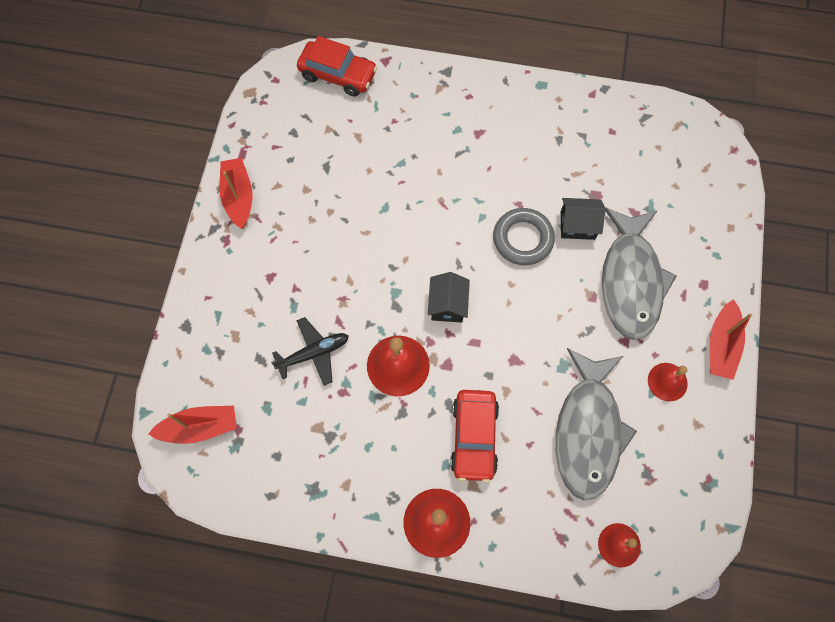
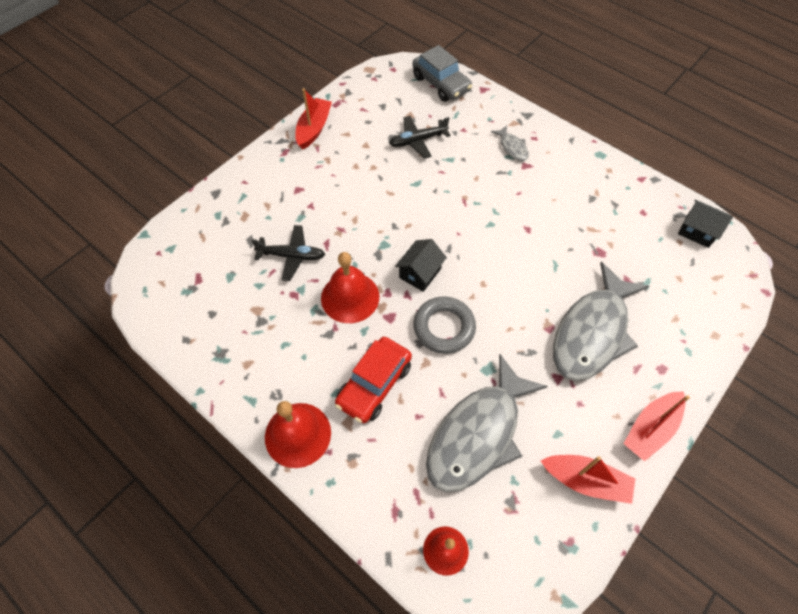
camera: 30 degrees right, 10 degrees down
(200, 427) = (173, 264): red boat -> red boat (585, 480)
(338, 74) = (441, 84): red car -> grey car
(356, 157) = (417, 141): none -> black plane
(454, 118) = (512, 147): none -> grey fish
(523, 239) = (514, 255): grey ring -> grey ring (444, 327)
(577, 225) = (569, 267): black house -> black house (697, 231)
(667, 381) = (578, 432): red bell -> none

